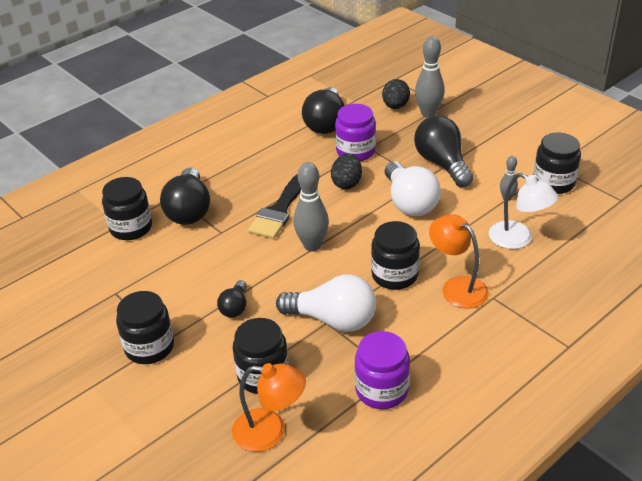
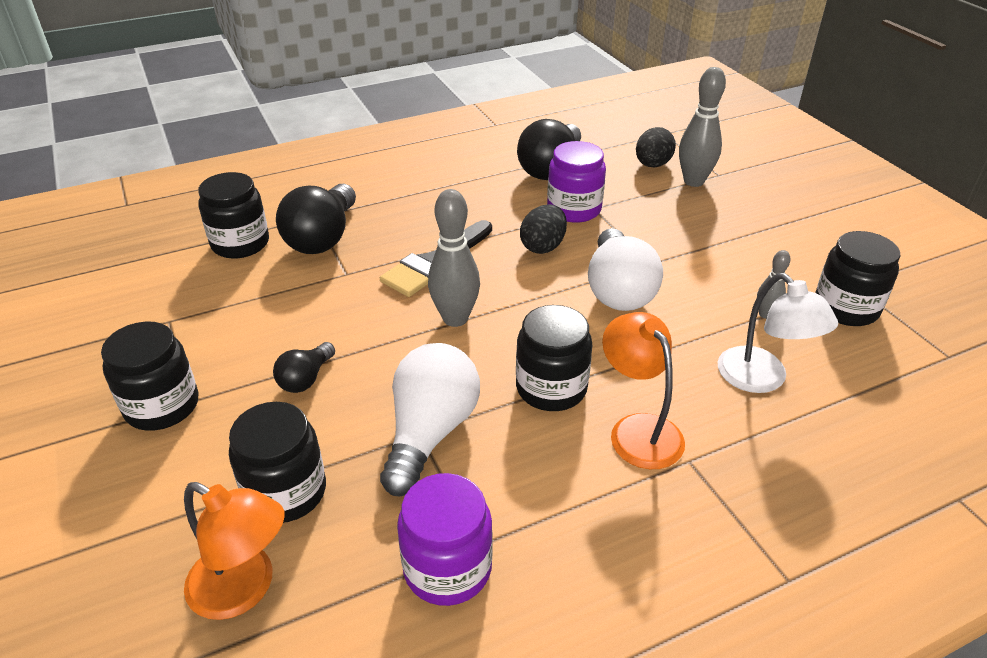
camera: 15 degrees right, 0 degrees up
(333, 320) = (430, 433): white light bulb -> white light bulb turned 105 degrees counterclockwise
(442, 164) = (687, 248): black light bulb -> none

